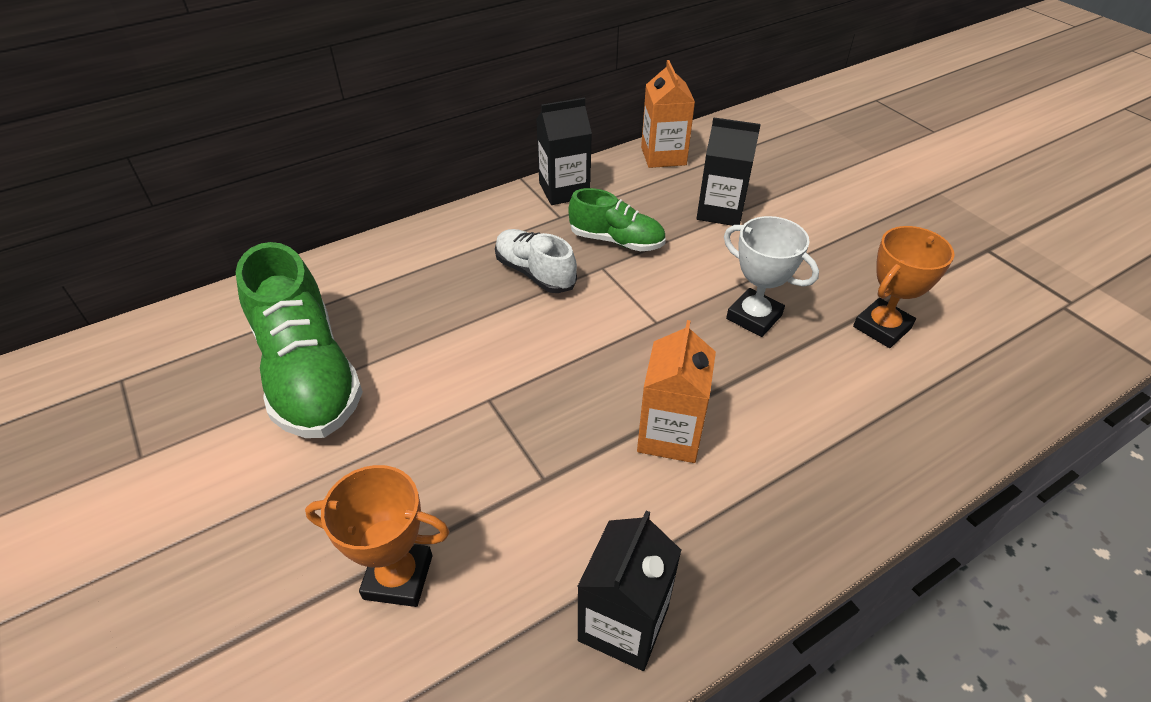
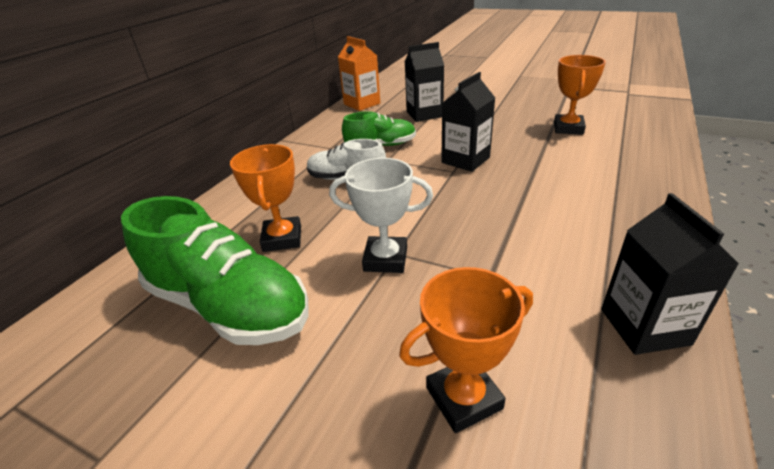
camera: 30 degrees left, 10 degrees down
(408, 322) = (282, 238): none -> orange trophy
(564, 190) = (318, 136): black carton -> black carton (465, 160)
(669, 435) = (532, 217): orange carton -> none
(754, 317) = (502, 148): white trophy -> white trophy (385, 259)

